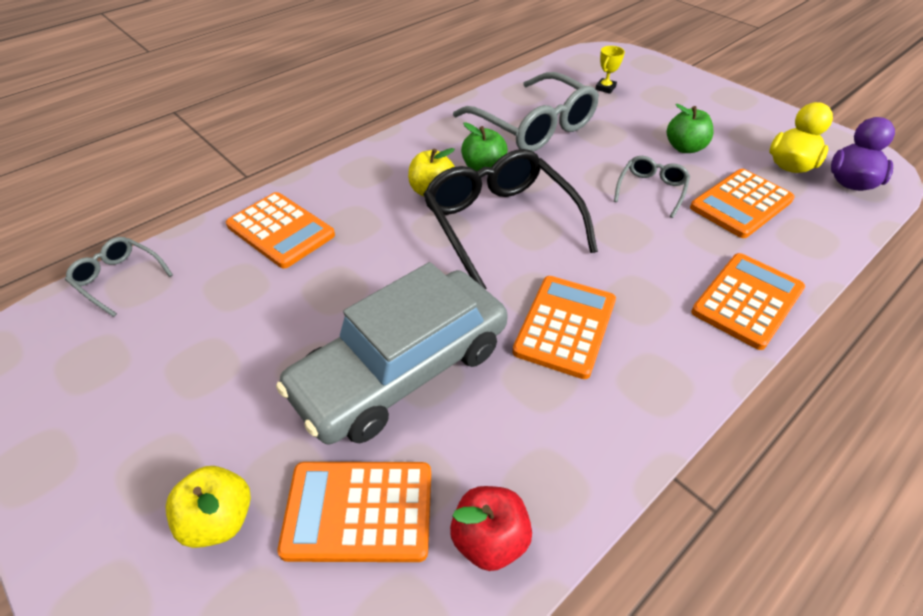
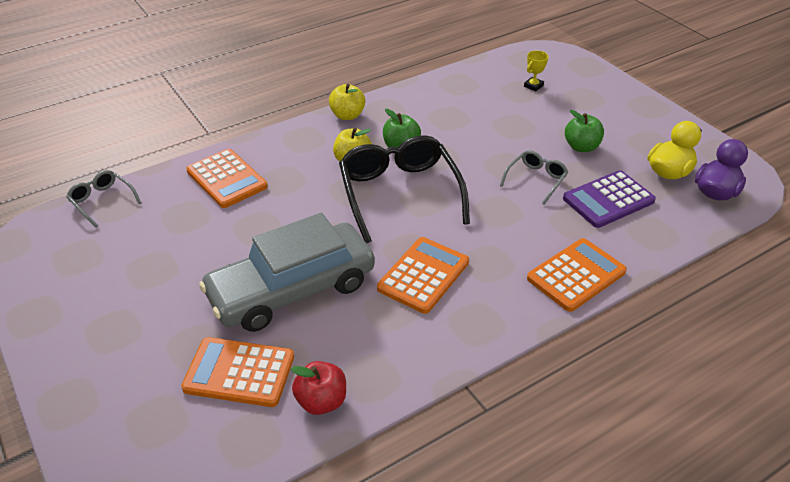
camera: 10 degrees right, 5 degrees down
(219, 519) = (147, 364): yellow apple -> yellow apple (347, 115)
(533, 126) = (456, 115): grey glasses -> none
(741, 204) = (608, 200): orange calculator -> purple calculator

